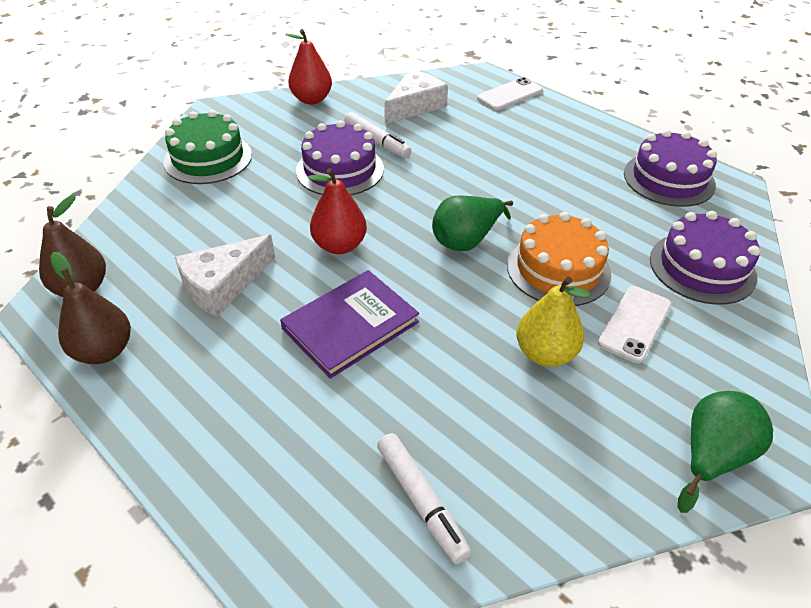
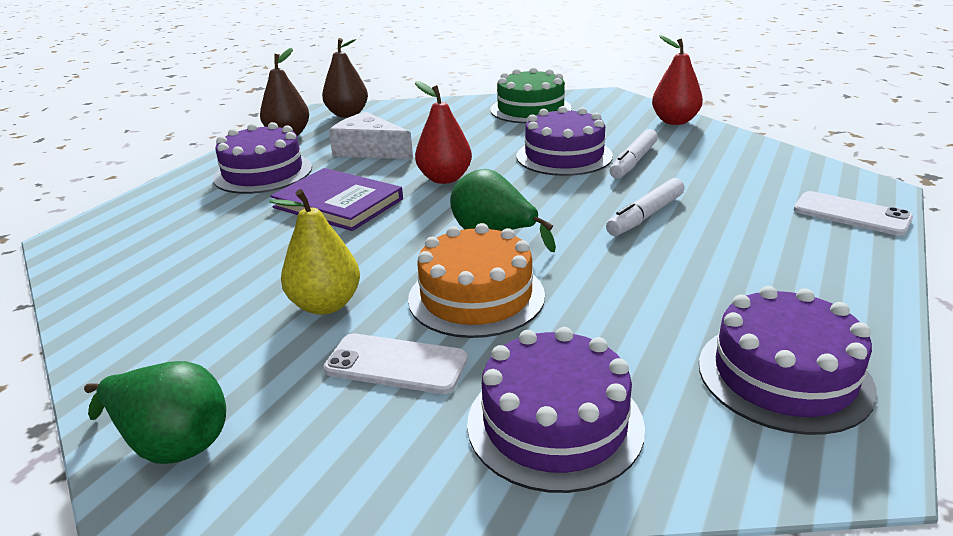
camera: 75 degrees right, 15 degrees down
(221, 383) = (263, 173): none -> purple cake
(415, 106) = (733, 166): white cheese -> none
(421, 501) = (140, 267): white marker -> white marker (645, 216)

